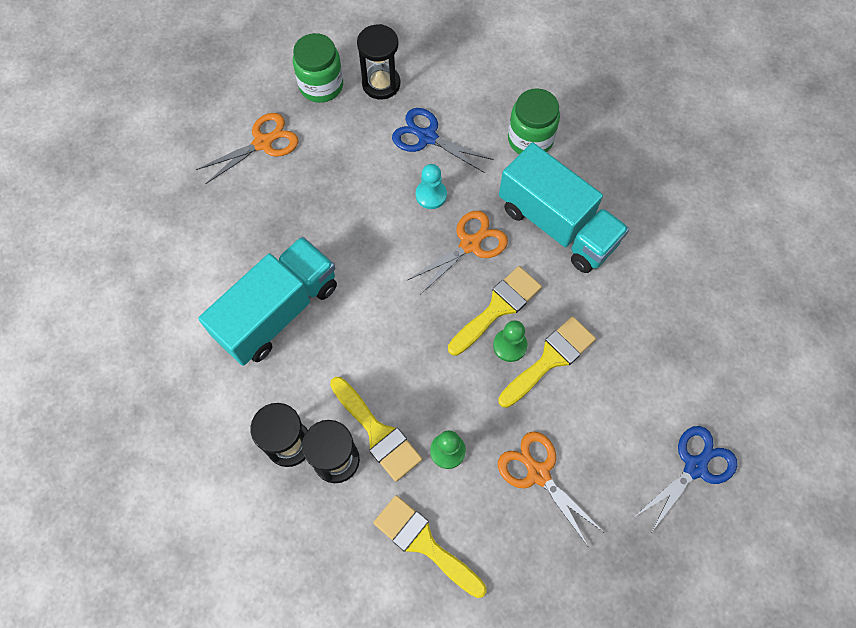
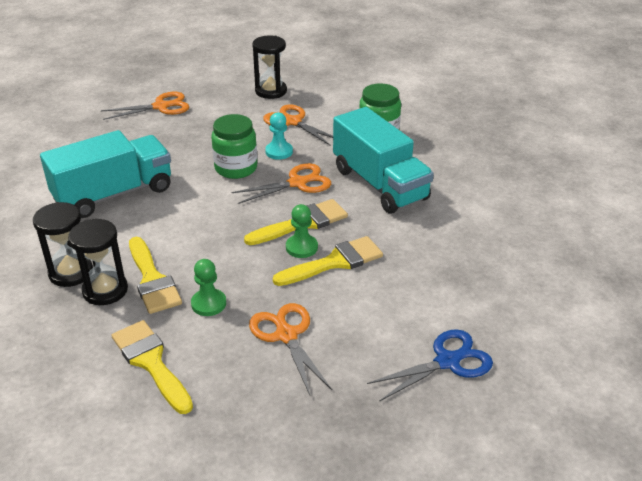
camera: 15 degrees right, 30 degrees down
(321, 86) = (223, 86): green jar -> green jar (236, 168)
(427, 137) = (293, 122): blue scissors -> orange scissors

